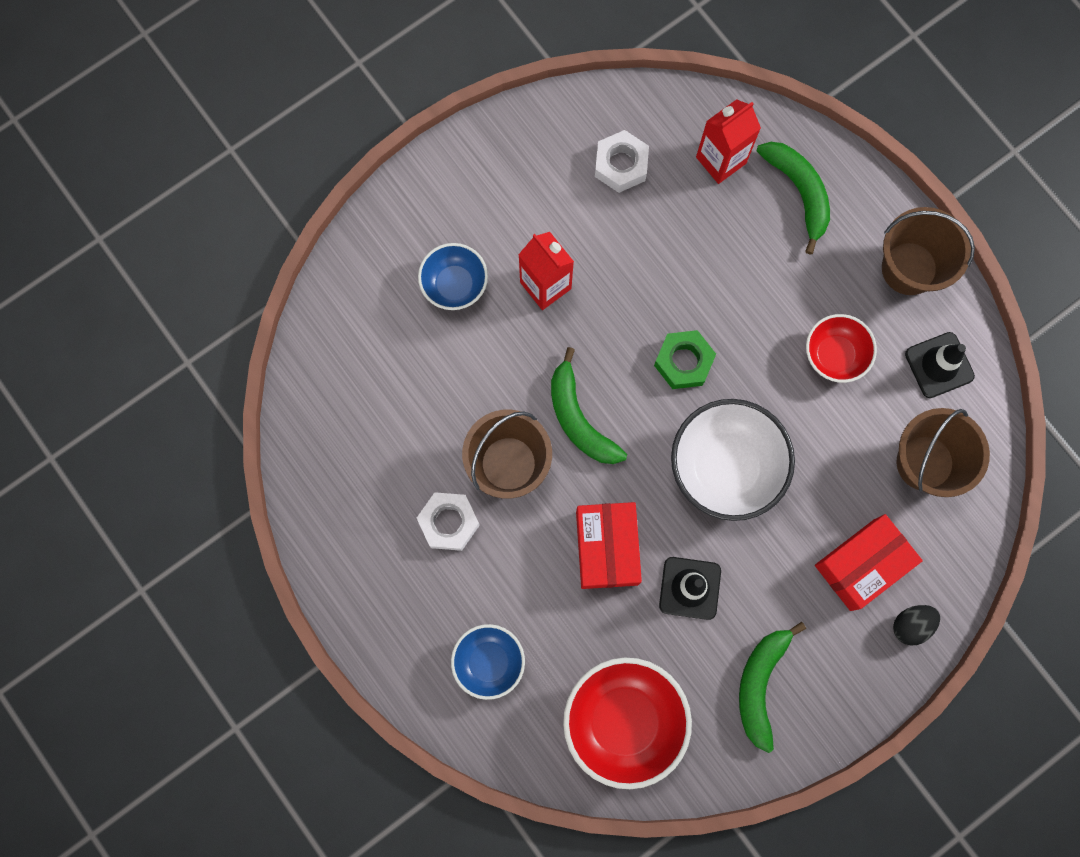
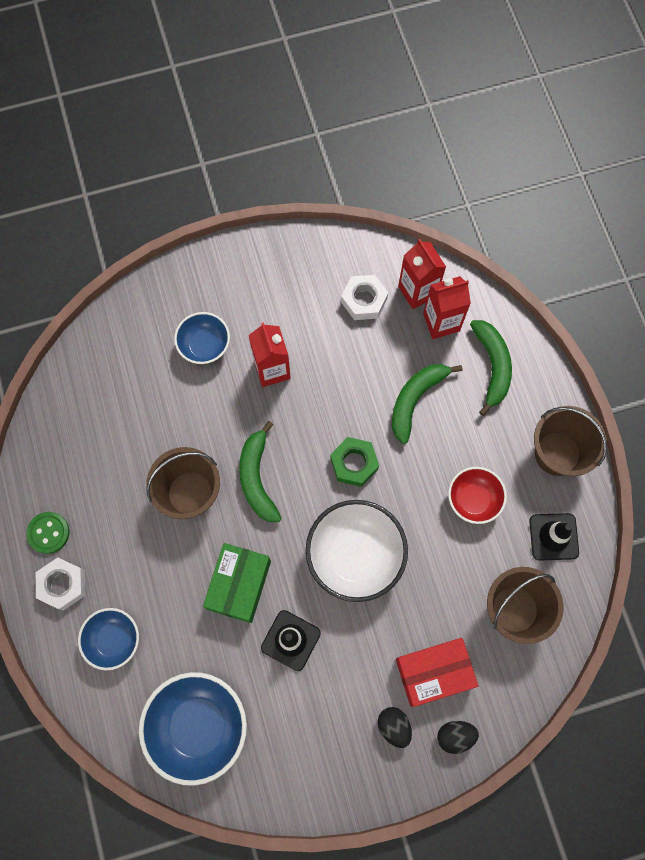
camera: 20 degrees right, 5 degrees down
(362, 569) = (48, 533): none -> green button
(449, 522) = (127, 521): white nut -> white nut (62, 585)
(607, 548) = (239, 585): red box -> green box
(624, 721) = (198, 726): red bowl -> blue bowl
(679, 132) = (417, 291): none -> red carton
(760, 684) = (316, 738): green banana -> green banana (415, 400)
(840, 640) = (394, 726): none -> black egg

